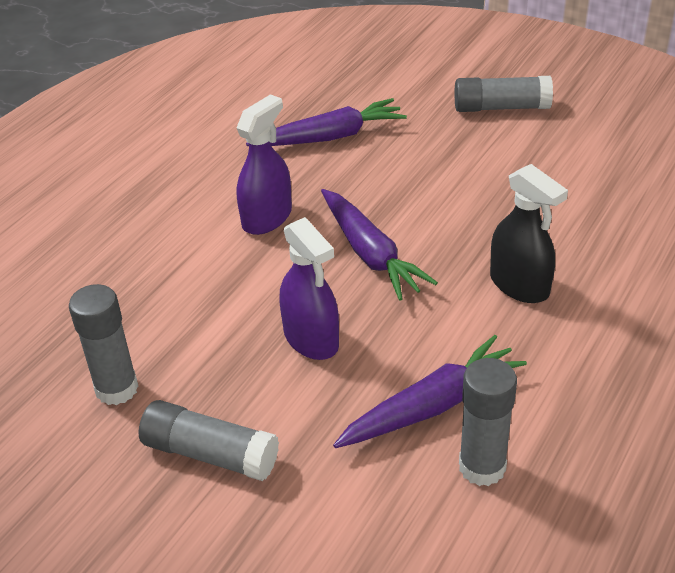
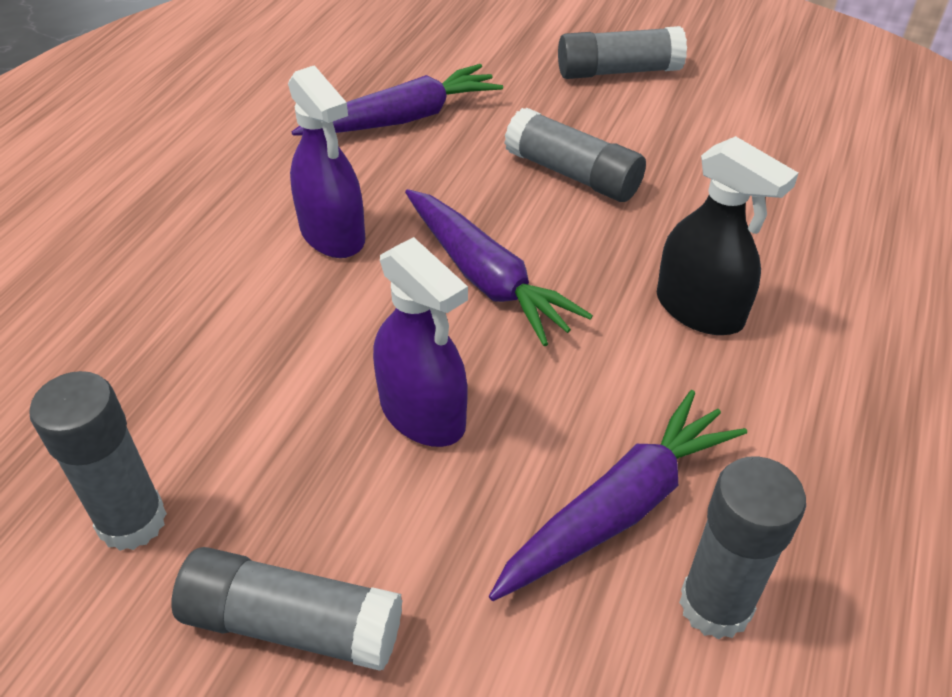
camera: 10 degrees left, 5 degrees up
(267, 218) = (333, 234): purple spray bottle -> purple spray bottle turned 120 degrees clockwise
(449, 184) = (573, 174): none -> grey glue stick

